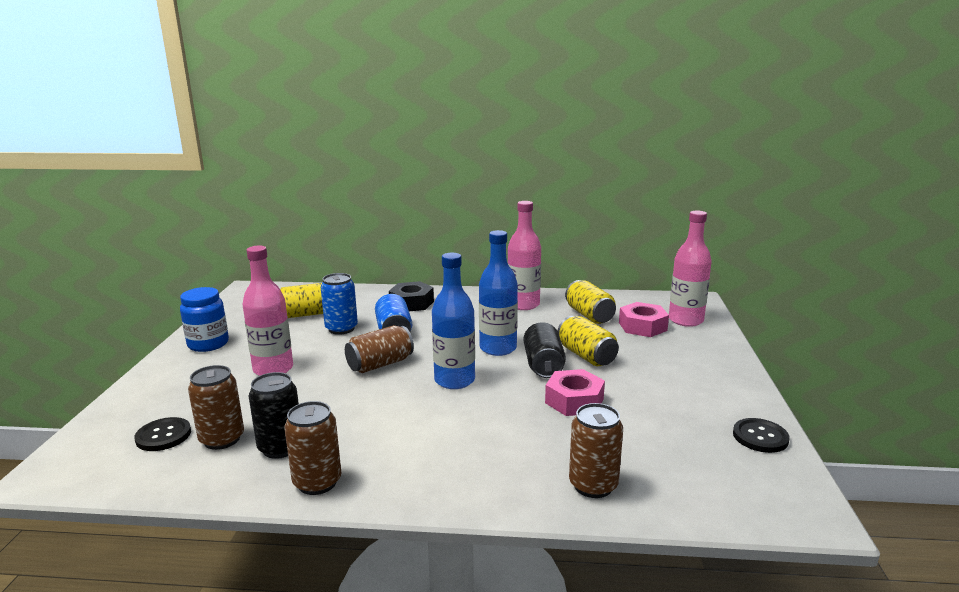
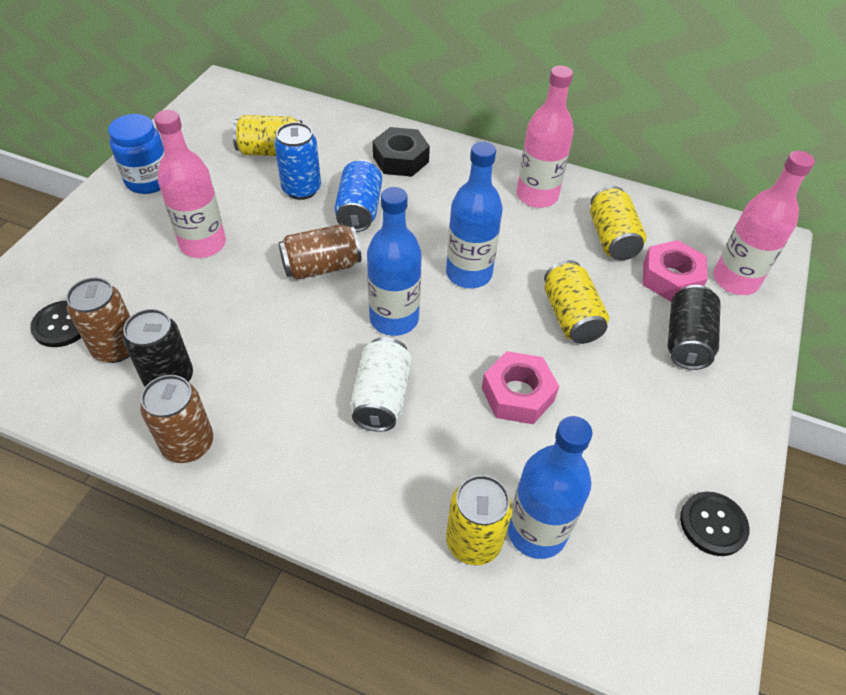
camera: 15 degrees right, 30 degrees up
(470, 422) = (381, 397): none -> white can
(543, 365) = (510, 319): black can -> black can (686, 340)
(593, 485) = (473, 541): brown can -> yellow can
(637, 469) = (536, 531): none -> blue bottle

